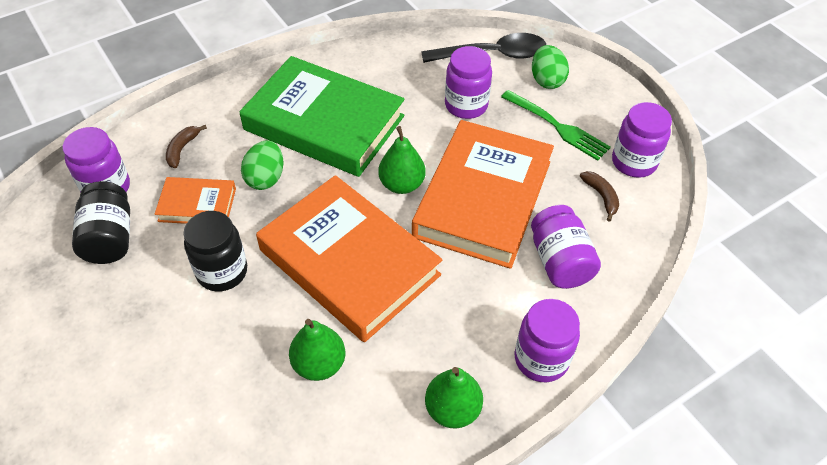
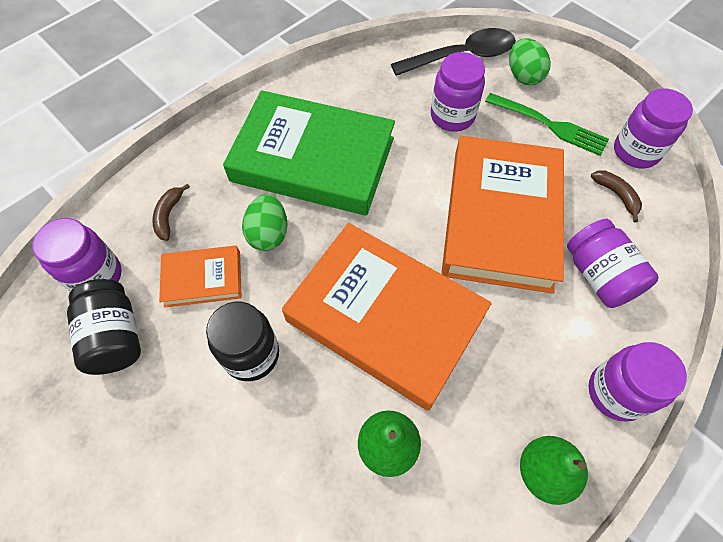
camera: 10 degrees left, 10 degrees up
(402, 184) = (413, 216): green pear -> none

